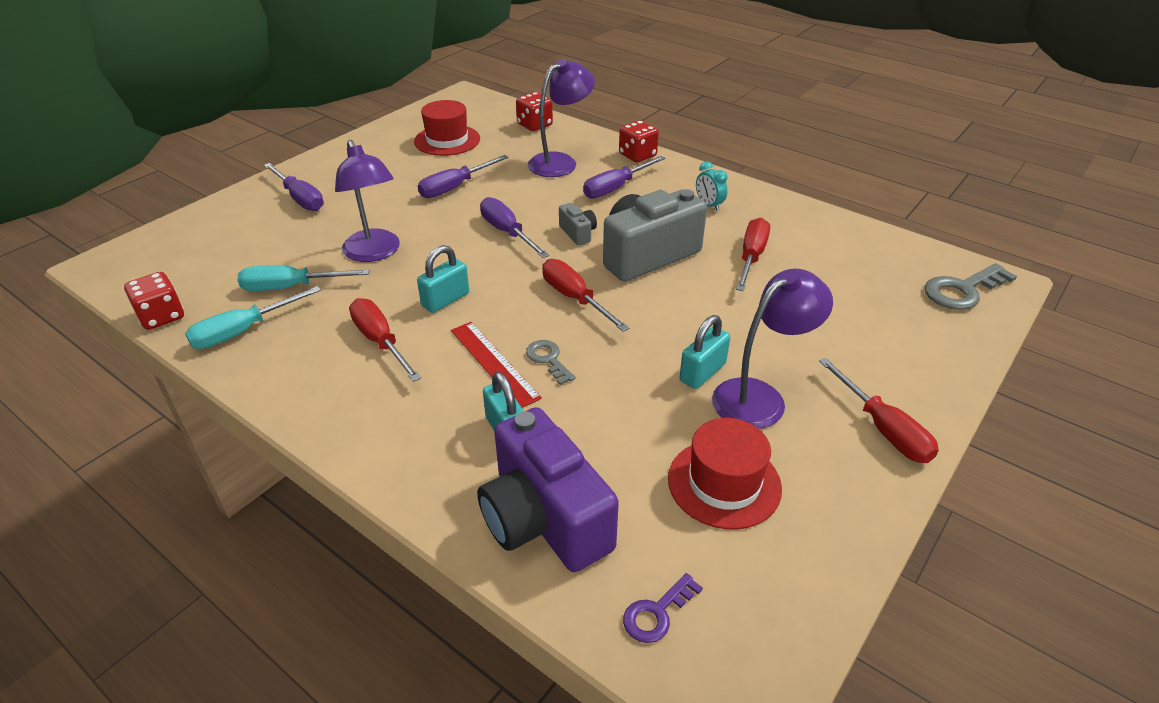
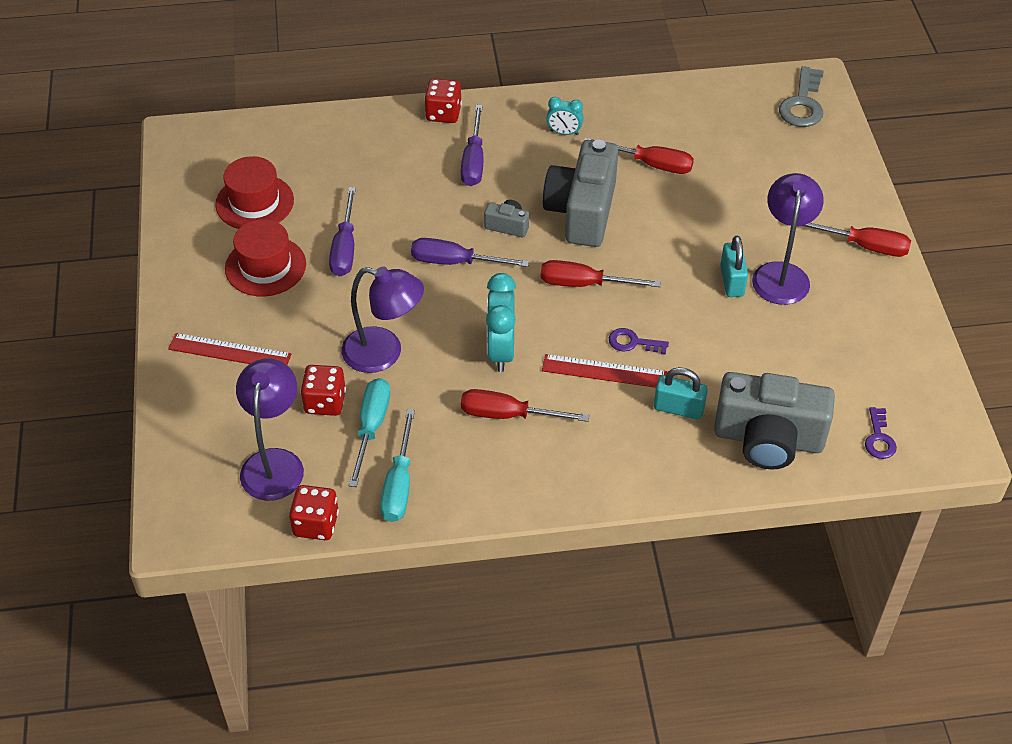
camera: 45 degrees left, 10 degrees up
(291, 287) = (371, 428): turquoise screwdriver -> turquoise screwdriver turned 150 degrees clockwise
(300, 198) = (229, 351): purple screwdriver -> red ruler
(445, 300) = (500, 351): turquoise padlock -> turquoise clock
(534, 125) = (306, 133): red dice -> red dice (325, 402)
(544, 519) = (768, 439): purple camera -> grey camera
(548, 359) = (633, 342): grey key -> purple key
(560, 162) = (391, 162): purple lamp -> purple lamp (274, 462)
(724, 483) = (827, 344): red hat -> red hat (265, 266)
(751, 257) = (651, 164): red screwdriver -> red screwdriver turned 135 degrees clockwise

